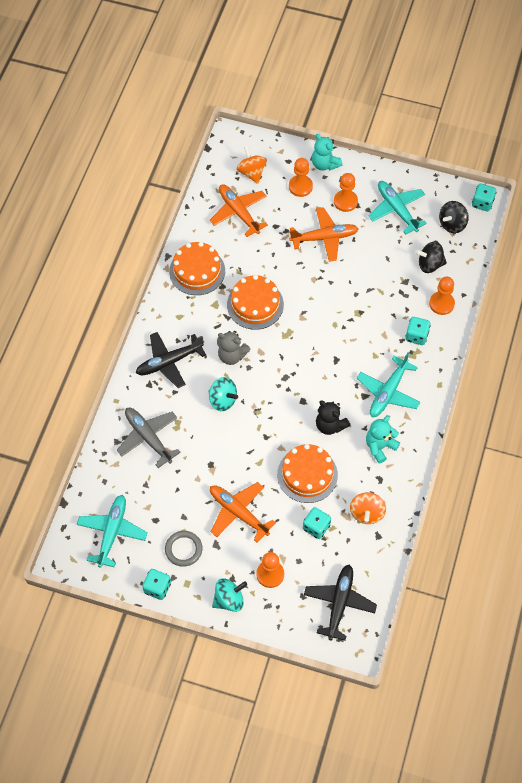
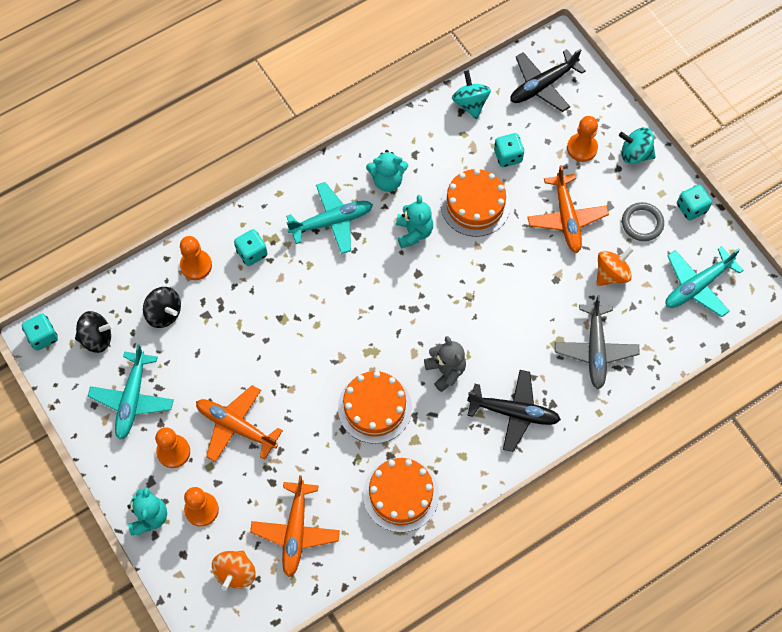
camera: 140 degrees left, 5 degrees up
(223, 400) = (493, 332): turquoise spinning top -> turquoise spinning top (470, 103)
(330, 425) = (414, 232): black teddy bear -> turquoise teddy bear
(366, 513) = (453, 135): orange spinning top -> orange spinning top (611, 274)

